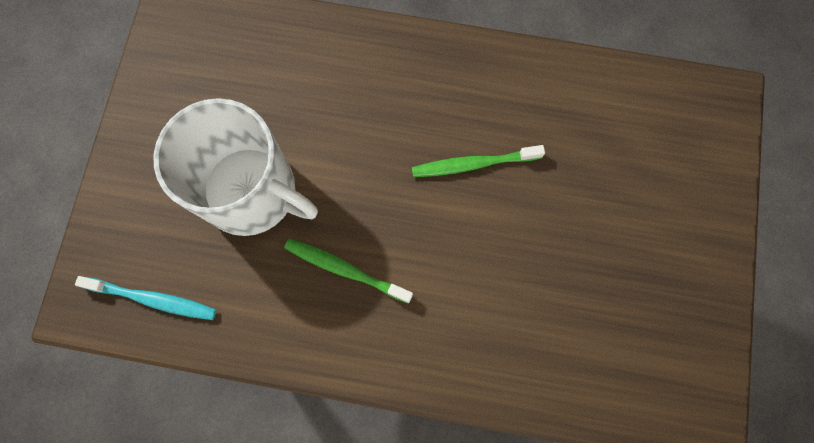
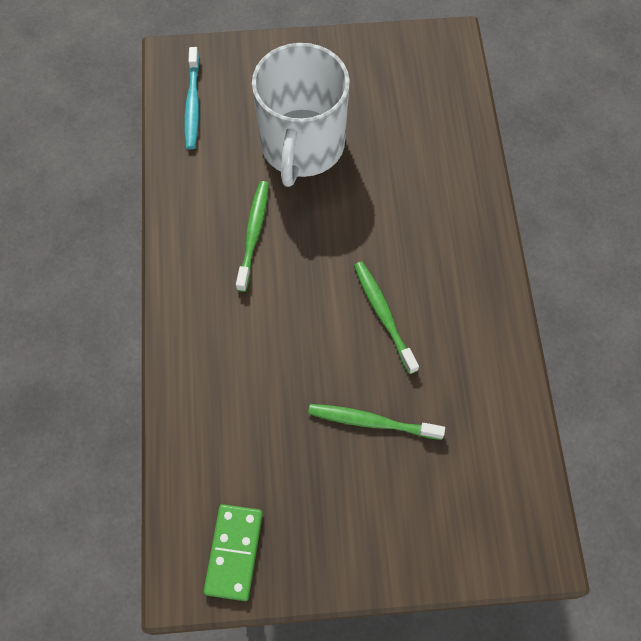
camera: 75 degrees right, 10 degrees down
(581, 205) = (372, 422): none -> green toothbrush
(685, 369) = (234, 552): none -> green domino

